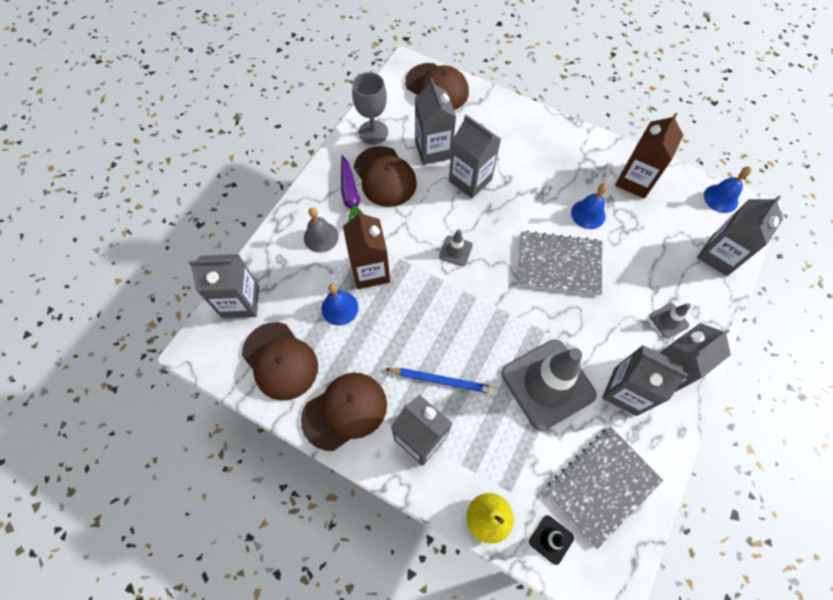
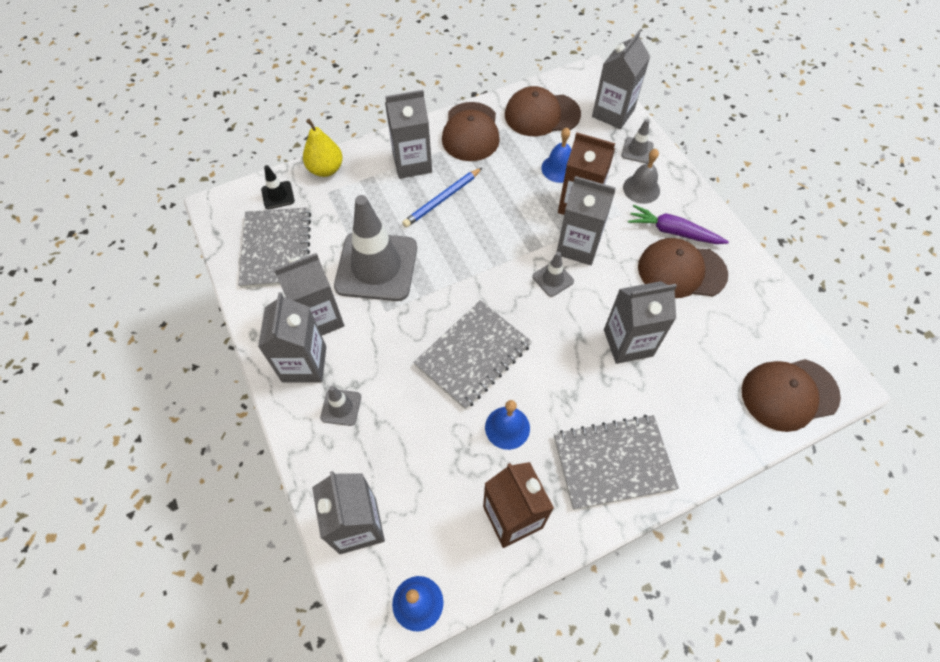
camera: 125 degrees right, 5 degrees down
(277, 260) = (637, 150): none -> grey traffic cone
(373, 132) = (750, 292): grey goblet -> none
(433, 150) = (691, 333): grey carton -> grey carton (578, 246)
(557, 150) = (613, 462): none -> grey notebook

